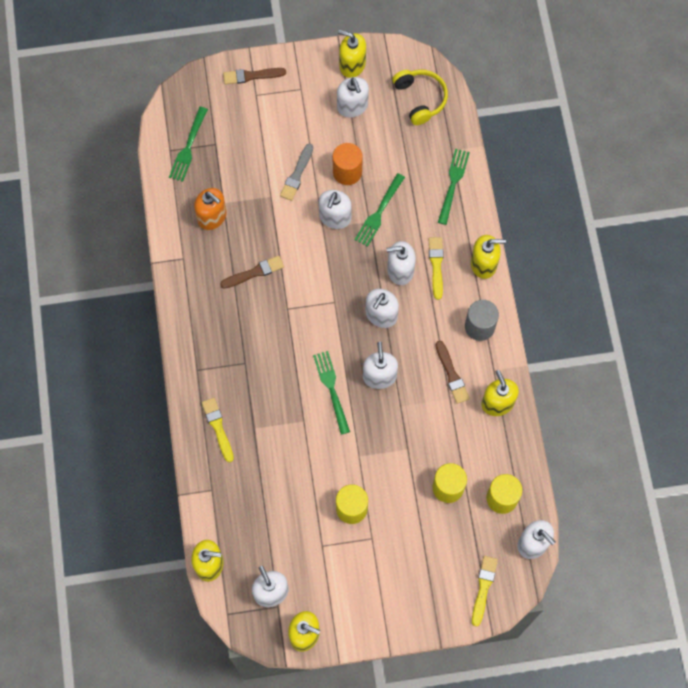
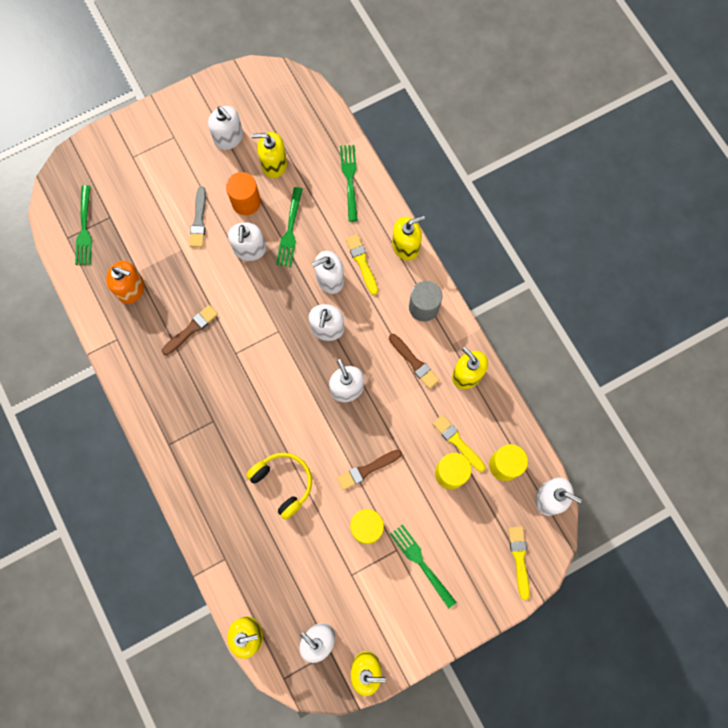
camera: 20 degrees left, 5 degrees up
(218, 427) = (209, 494): yellow brush -> yellow brush (457, 442)
(251, 76) = (122, 140): brown brush -> brown brush (367, 469)
(331, 389) = (306, 417): green fork -> green fork (421, 563)
(352, 65) = (214, 98): yellow soap dispenser -> yellow soap dispenser (274, 164)
(420, 99) = (290, 110): yellow headphones -> yellow headphones (283, 483)

